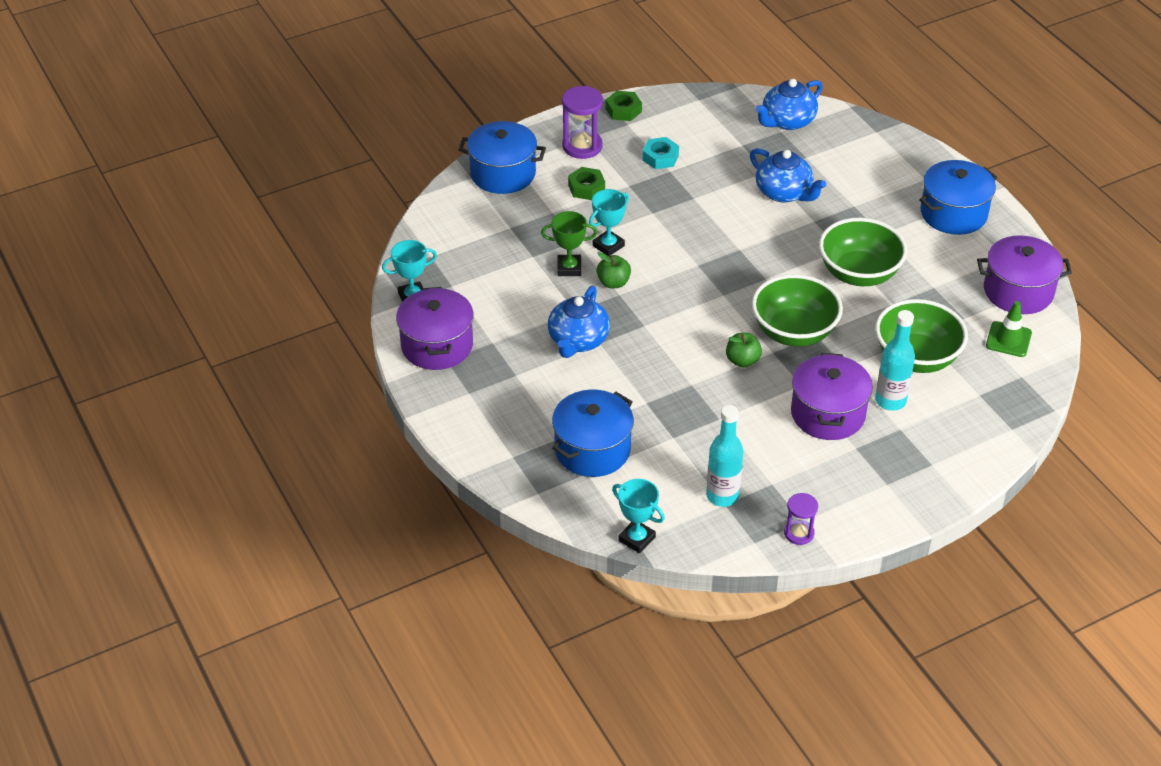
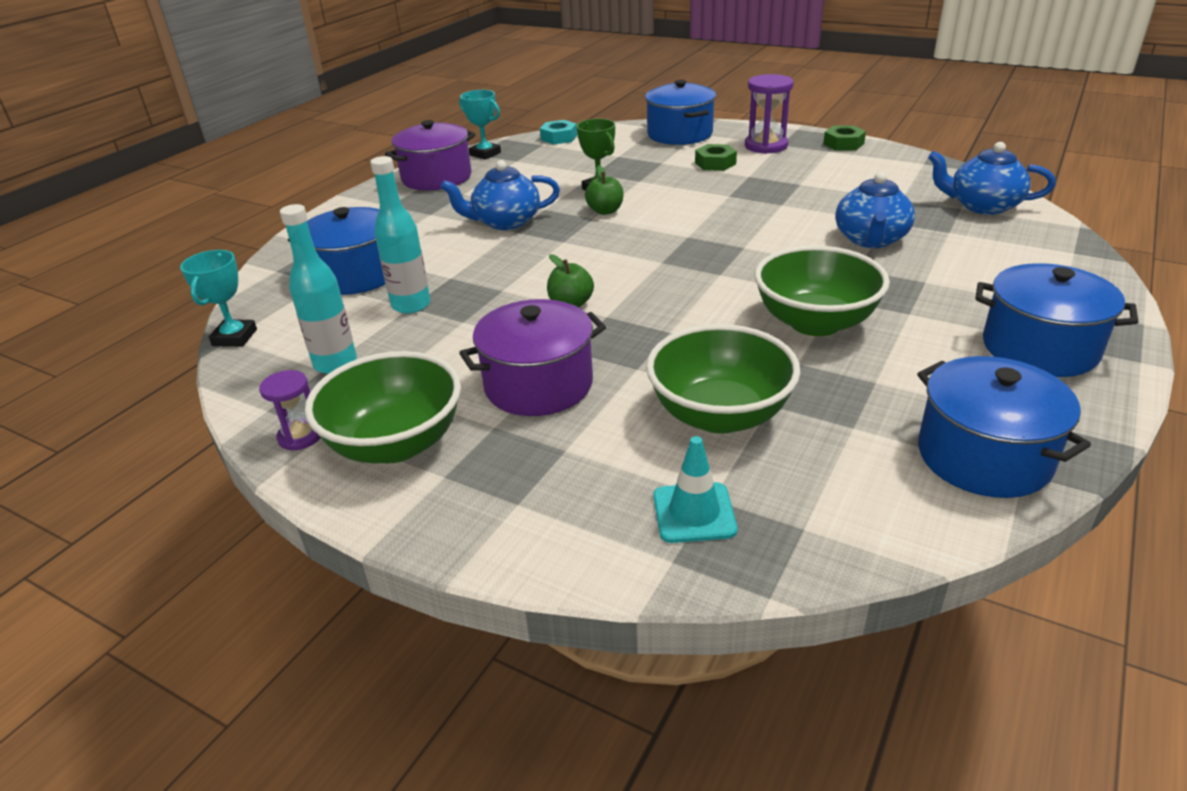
camera: 60 degrees right, 10 degrees down
(608, 246) = (653, 194): turquoise trophy -> none
(660, 157) = (810, 175): turquoise nut -> turquoise nut (559, 138)
(794, 332) = (655, 317): green bowl -> green bowl (395, 444)
(890, 401) = (612, 423): turquoise bottle -> turquoise bottle (411, 305)
(985, 406) = (694, 513): none -> turquoise traffic cone
(1008, 339) = (867, 484): green traffic cone -> none
(1018, 291) = (984, 456): purple pot -> blue pot

